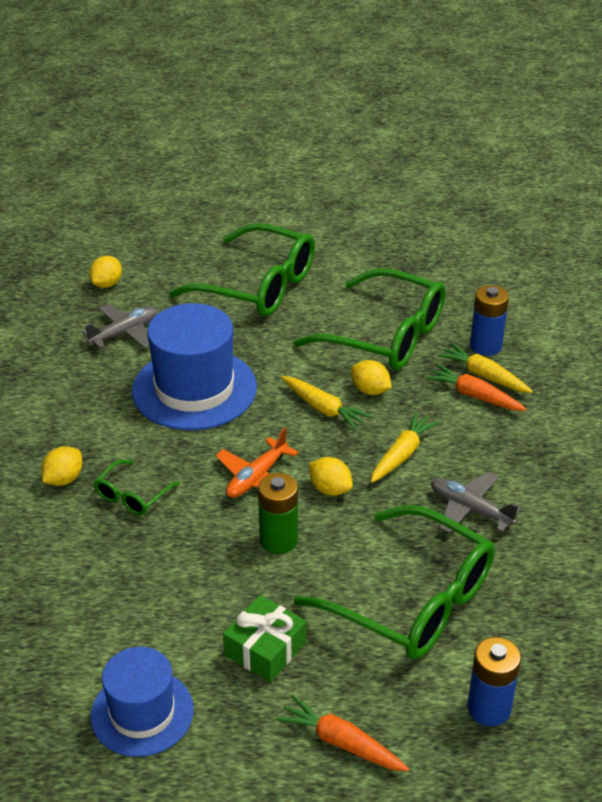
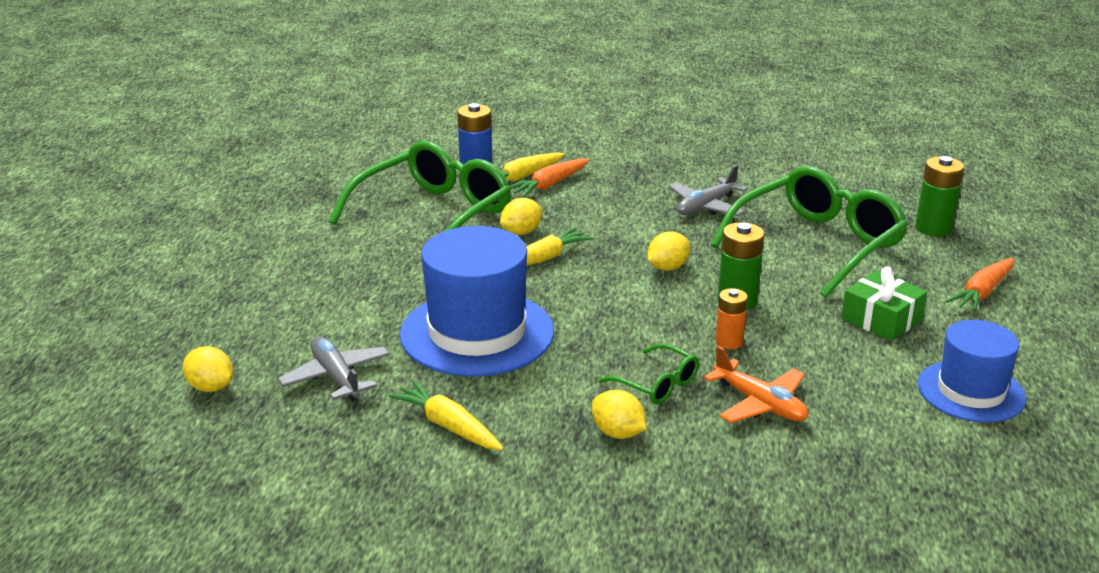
camera: 80 degrees left, 10 degrees down
(204, 537) = (729, 342): none -> orange battery
(257, 477) = (642, 305): orange plane -> orange plane (759, 404)
(258, 286) = (293, 278): green glasses -> none
(402, 454) = (625, 228): yellow carrot -> yellow carrot (448, 426)
(489, 708) = (933, 228): blue battery -> green battery

